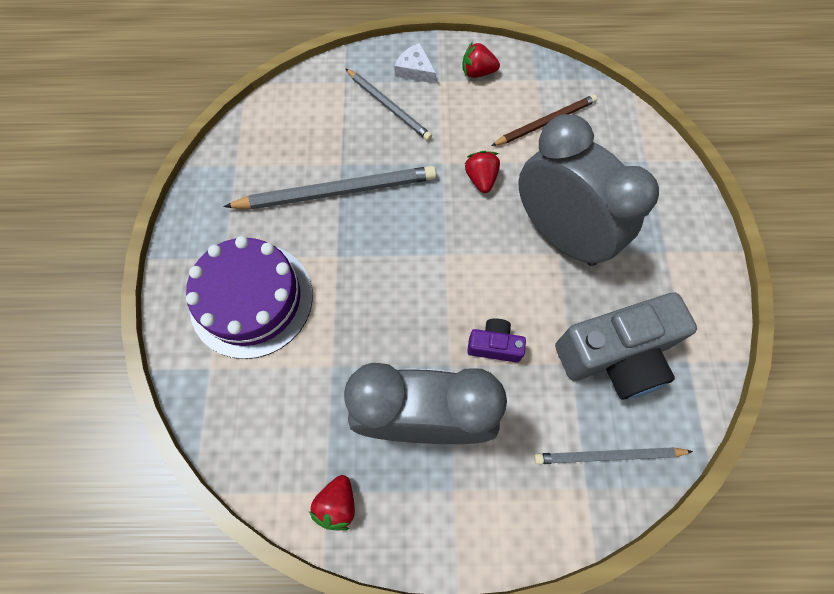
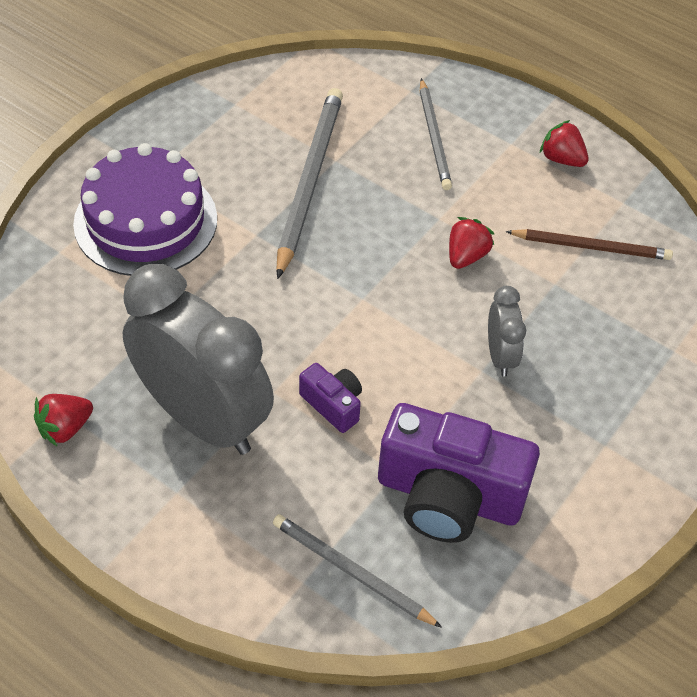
camera: 35 degrees right, 15 degrees down
(337, 191) = (309, 181): grey pencil -> grey pencil turned 105 degrees counterclockwise
(415, 70) = (495, 120): white cheese -> none
(560, 235) = (500, 356): grey clock -> grey clock, size x0.45
(615, 355) = (449, 496): grey camera -> purple camera

